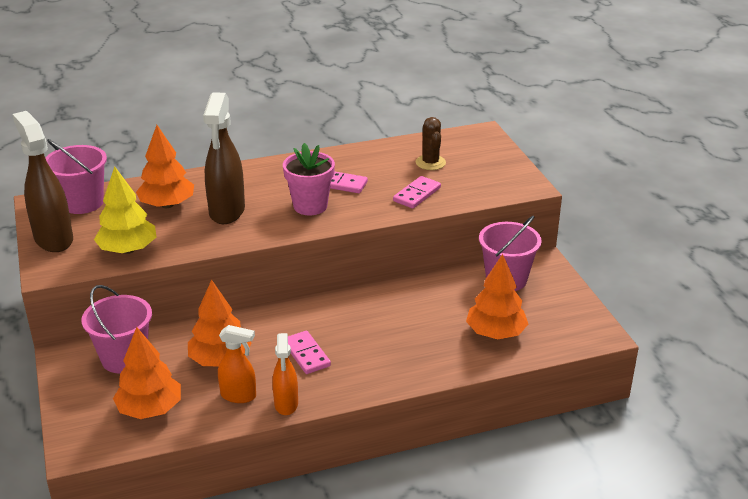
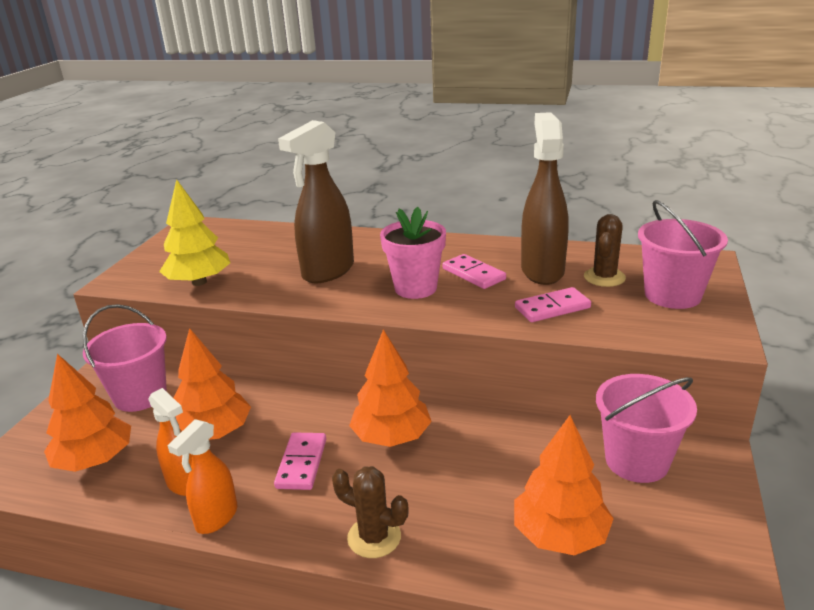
camera: 35 degrees right, 5 degrees down
(53, 239) = (158, 256): brown spray bottle -> brown spray bottle (542, 271)
(82, 203) = (220, 232): pink bucket -> pink bucket (672, 295)
(167, 205) = (284, 252): orange tree -> orange tree (391, 437)
(396, 374) = (374, 537): none -> brown cactus

